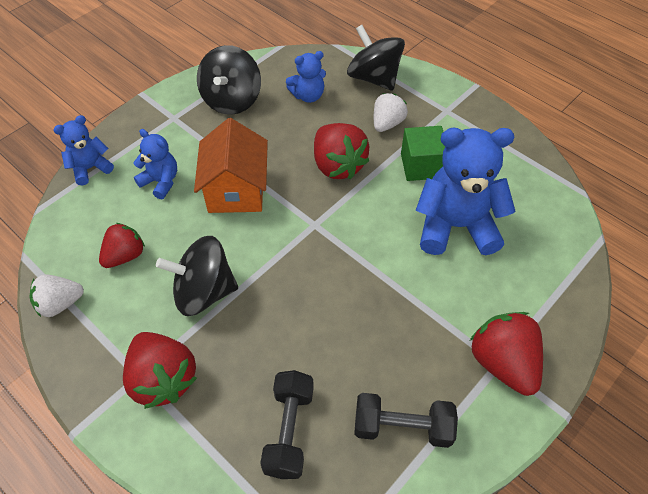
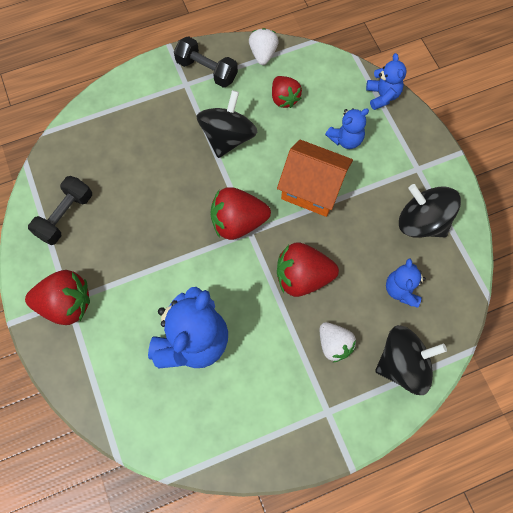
camera: 115 degrees right, 15 degrees up
(163, 379) = (176, 96): red strawberry -> red strawberry (238, 222)
(289, 431) = (102, 152): black dumbbell -> black dumbbell (207, 70)
(421, 166) = (269, 347): green cube -> none

